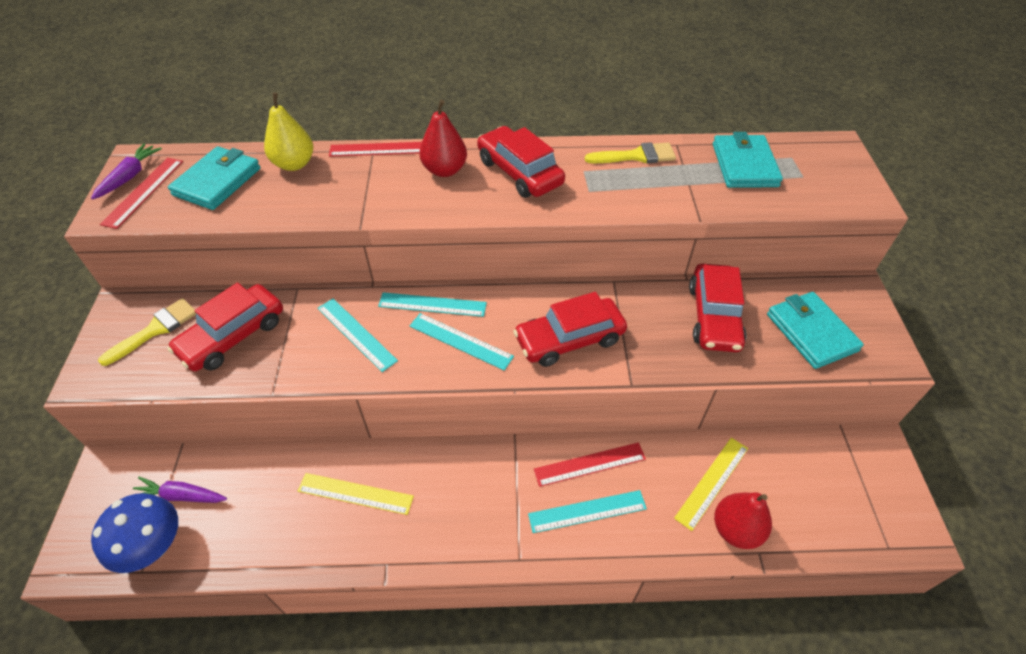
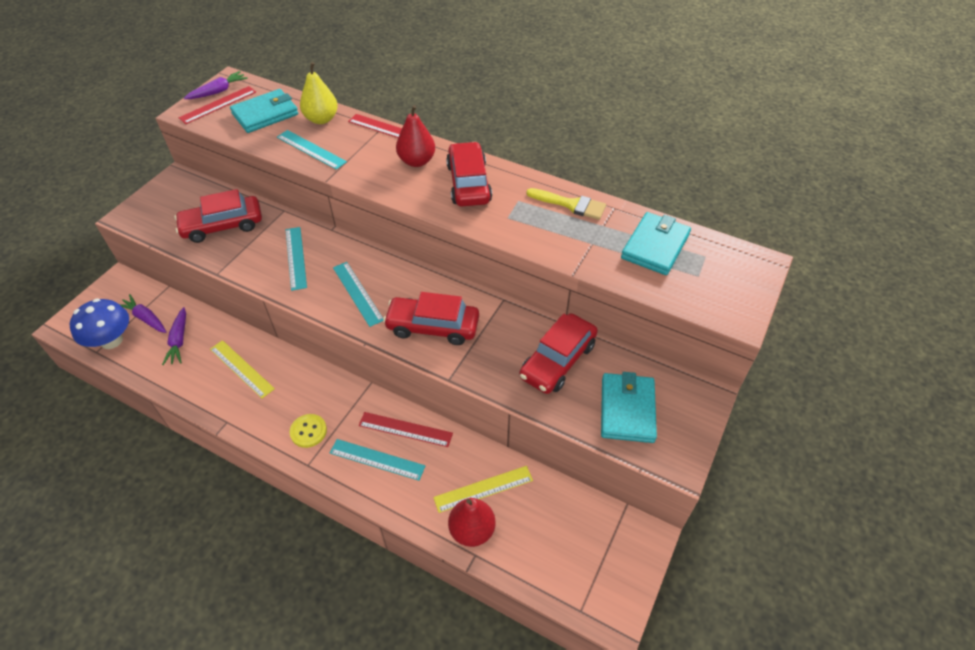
camera: 30 degrees right, 0 degrees up
(155, 329) = (183, 202): yellow brush -> none
(249, 501) = (179, 341): none -> purple carrot
(432, 305) = (360, 259): turquoise ruler -> turquoise ruler (311, 149)
(490, 522) = (308, 431): none -> yellow button

